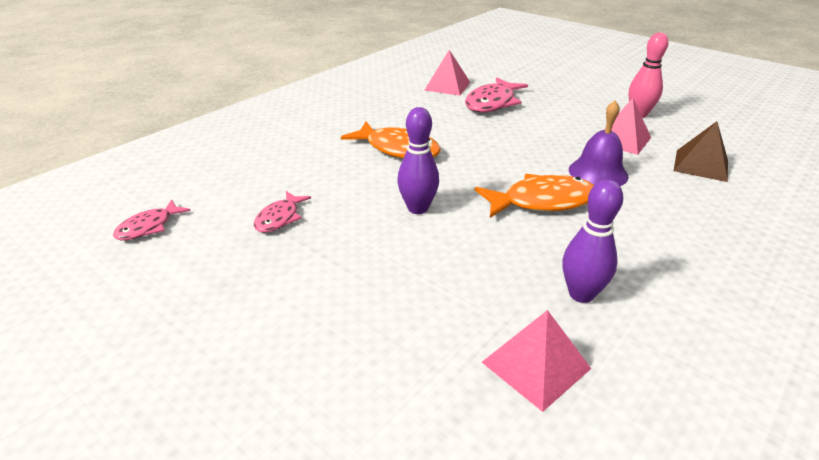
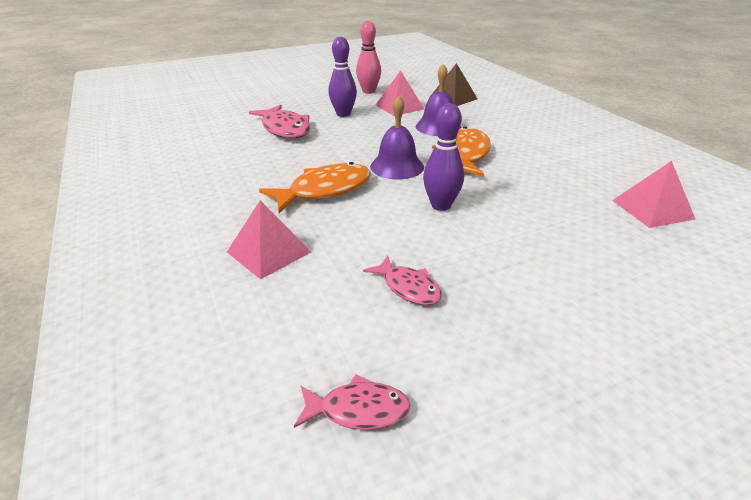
camera: 65 degrees left, 0 degrees up
(149, 227) = (358, 410): pink fish -> pink fish turned 60 degrees counterclockwise
(447, 86) = (221, 137): pink pyramid -> pink pyramid (269, 252)
(474, 170) = (397, 166): none -> purple bell
(581, 294) = (582, 174): purple bowling pin -> purple bowling pin (343, 114)

